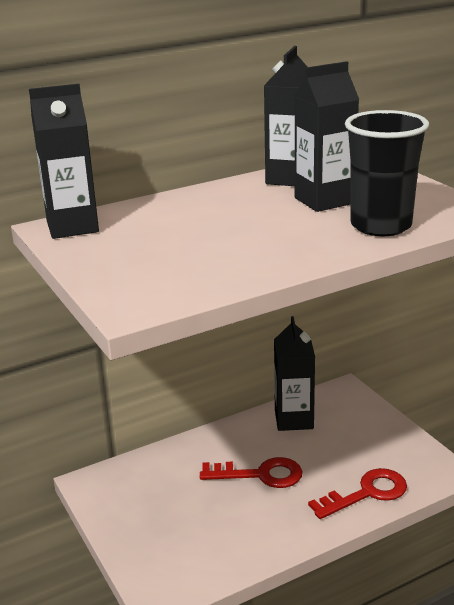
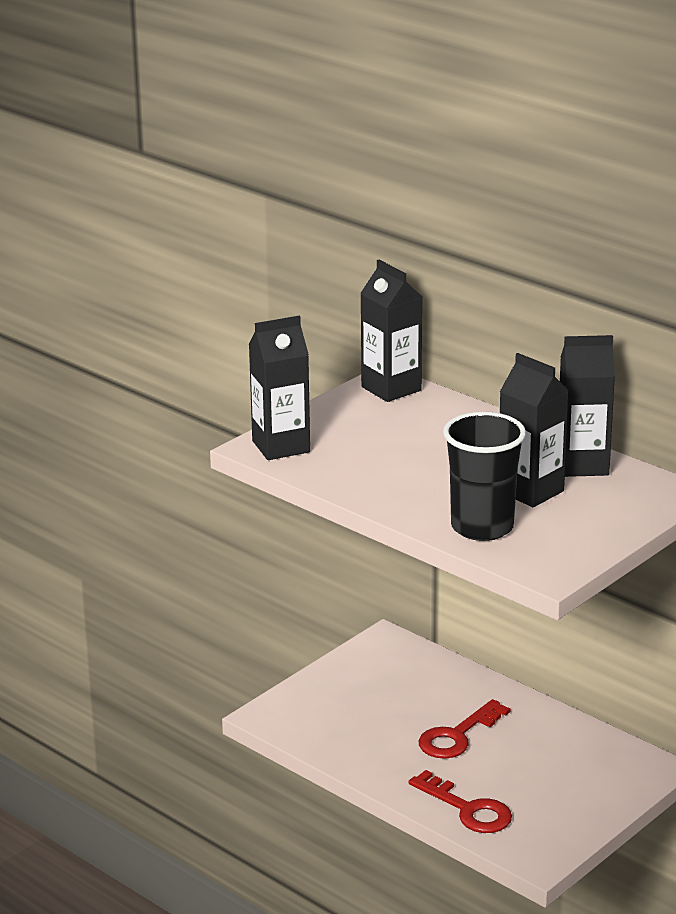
camera: 70 degrees right, 0 degrees up
(260, 475) = (457, 736): red key -> red key turned 60 degrees clockwise
(294, 419) = (569, 740): black carton -> black carton (281, 446)

